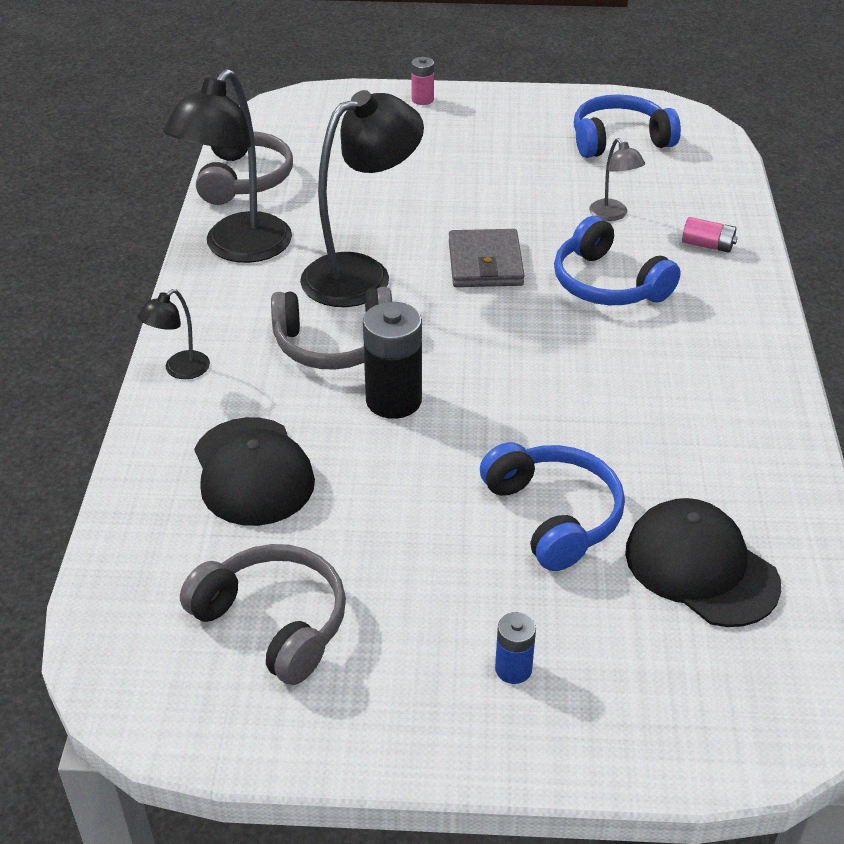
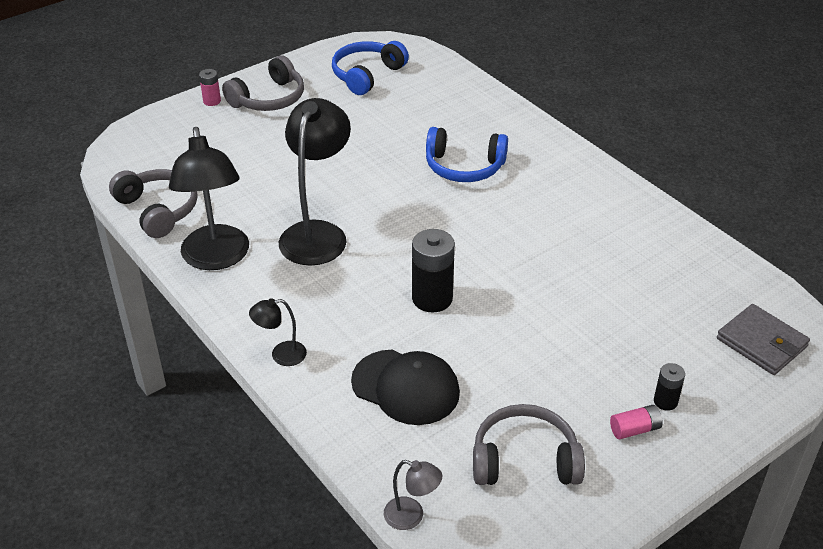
camera: 40 degrees left, 0 degrees up
(180, 370) = (281, 355): black lamp -> black lamp turned 75 degrees clockwise
(334, 344) = (355, 285): grey headphones -> grey headphones (269, 98)
(485, 263) = (382, 189): grey wallet -> grey wallet (761, 342)
(513, 669) = (665, 401): blue battery -> black battery
(553, 515) = (590, 311): blue headphones -> none
(613, 215) = (418, 124): grey lamp -> grey lamp (411, 516)
(700, 567) = (685, 295): black cap -> none
(707, 245) = (489, 117): pink battery -> pink battery (634, 429)

